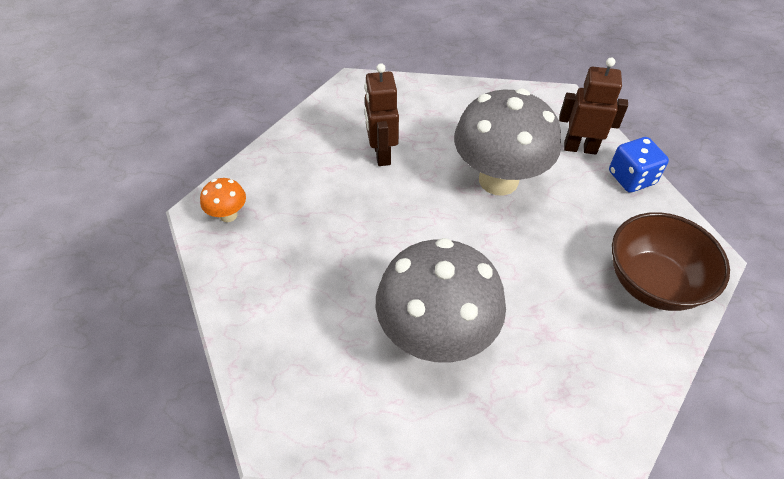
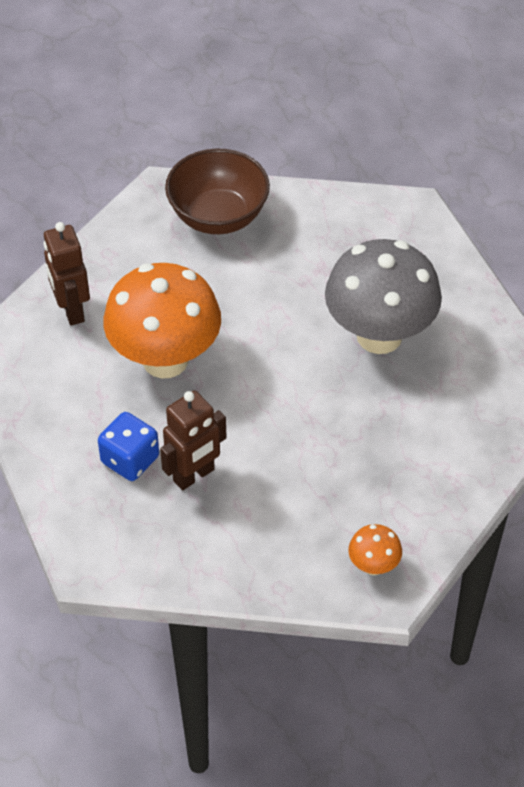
camera: 120 degrees left, 0 degrees up
(498, 180) = (165, 360): grey mushroom -> orange mushroom
(631, 178) = (92, 260): blue dice -> blue dice (130, 460)

